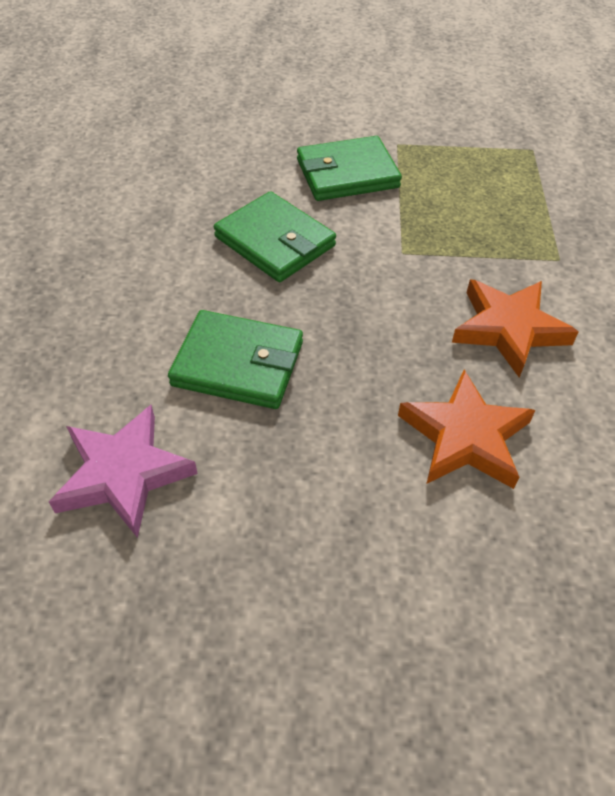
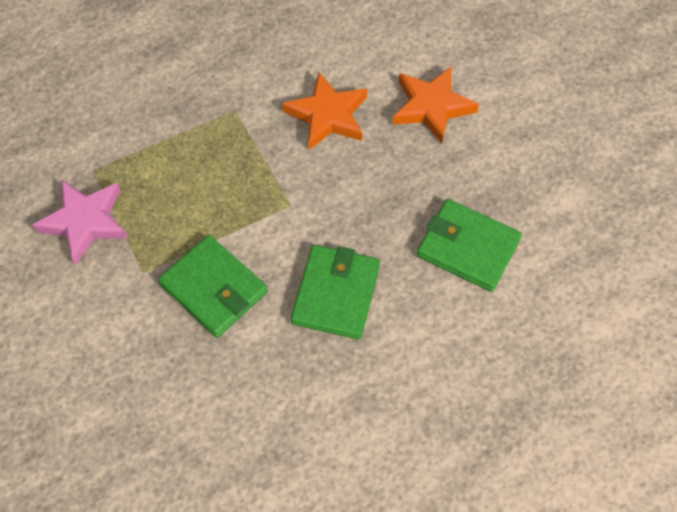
camera: 120 degrees left, 10 degrees up
(123, 474) = (588, 257): pink star -> pink star (85, 222)
(238, 364) = (468, 247): green wallet -> green wallet turned 45 degrees counterclockwise

